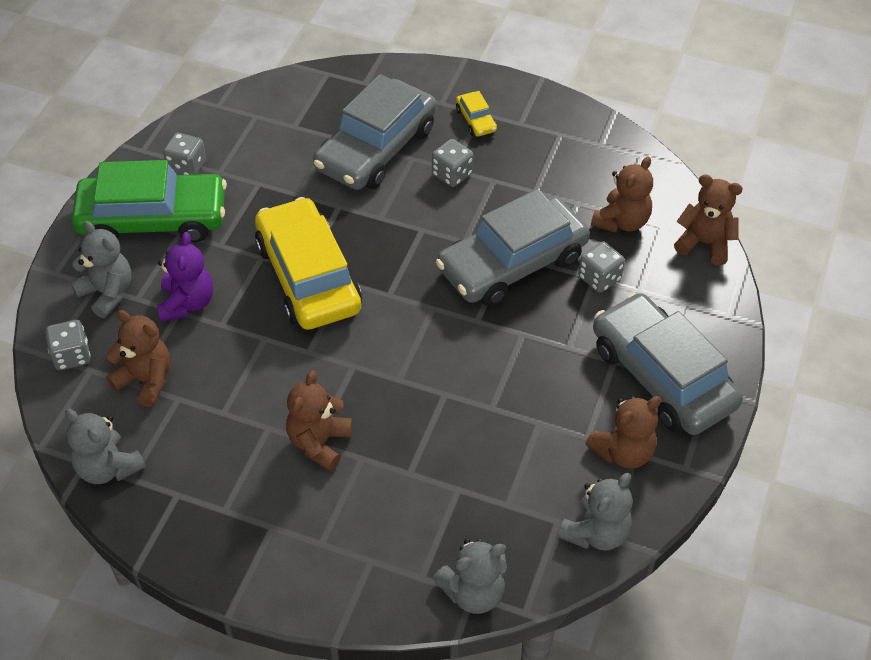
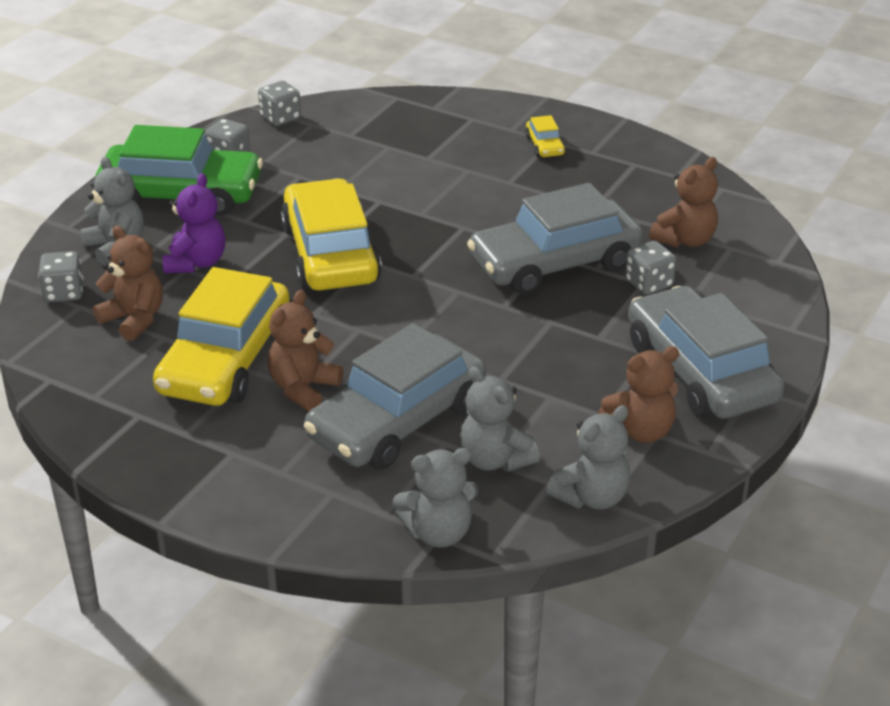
camera: 10 degrees right, 15 degrees down
(108, 468) = (73, 385): grey teddy bear -> grey teddy bear (495, 459)
(241, 418) = (225, 360): none -> yellow car
(376, 148) = (431, 159): grey car -> grey car (397, 421)
(452, 174) = (507, 186): grey dice -> grey dice (280, 118)
(704, 243) = (775, 266): brown teddy bear -> none

